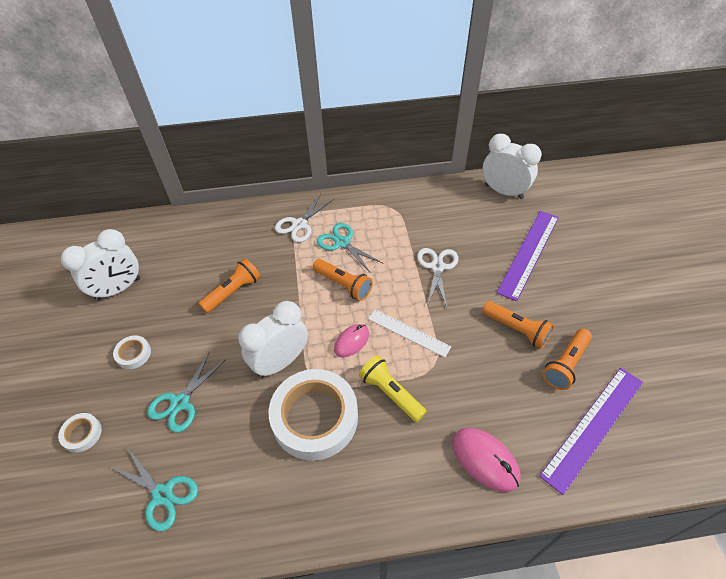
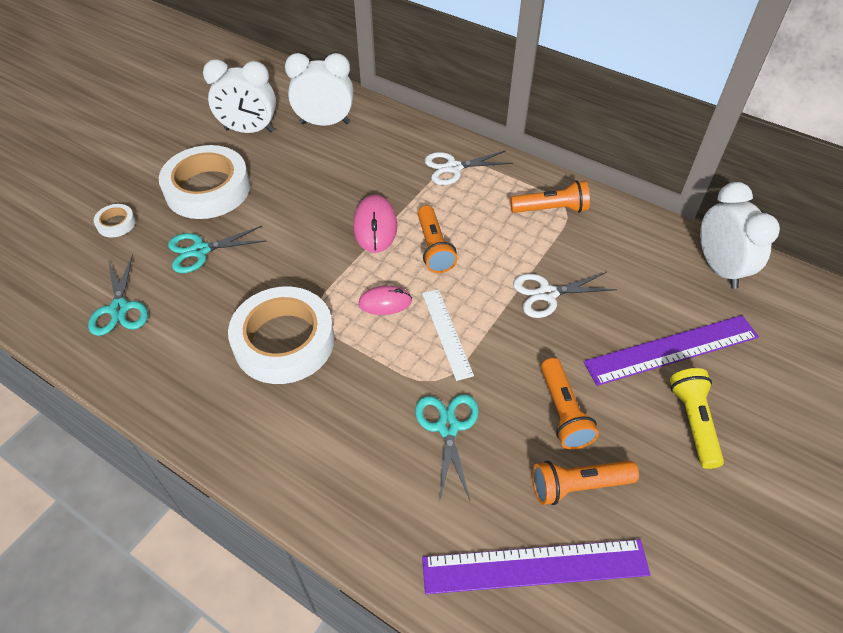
camera: 40 degrees right, 0 degrees up
(133, 354) = (208, 189): white tape -> white tape, size x2.34
(233, 292) = (332, 190): orange flashlight -> orange flashlight (551, 209)
(280, 362) = (307, 275): white clock -> white clock (325, 123)
(342, 243) = (475, 209): turquoise scissors -> turquoise scissors (448, 427)
(391, 393) = (369, 372): yellow flashlight -> yellow flashlight (693, 422)
(437, 267) = (547, 294): white scissors -> white scissors turned 150 degrees counterclockwise
(485, 460) = (387, 498): pink mouse -> pink mouse (375, 227)

